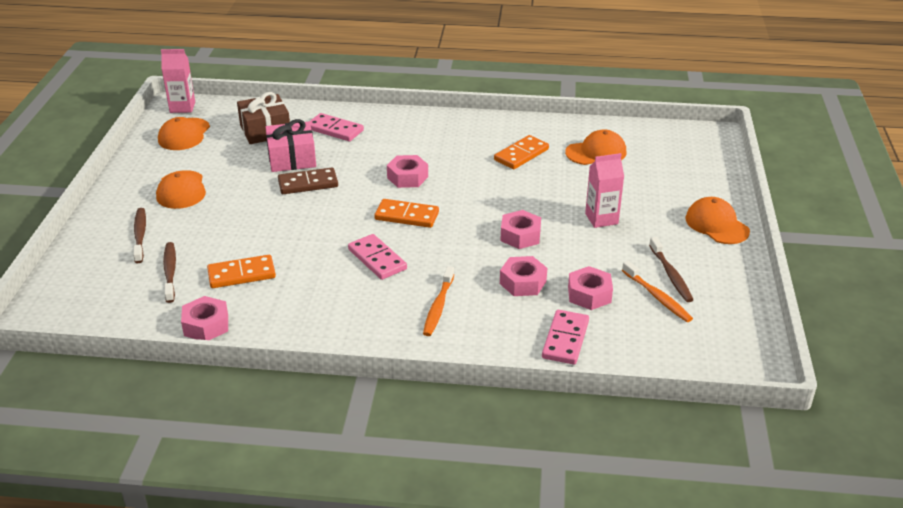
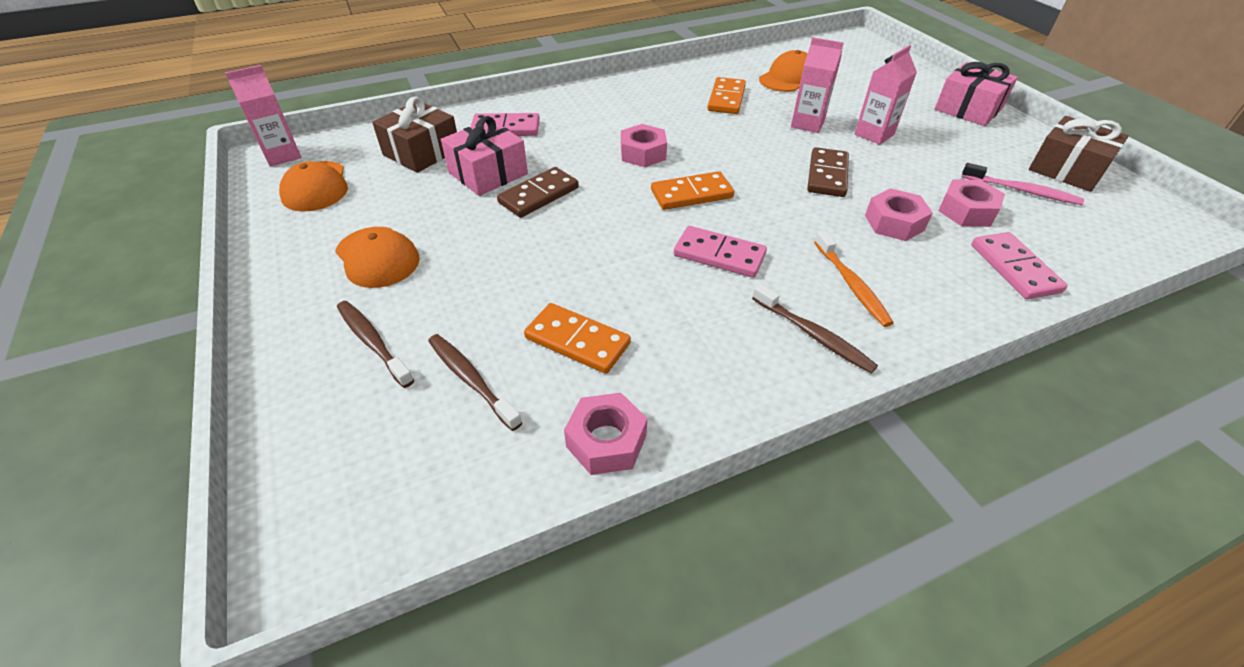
camera: 30 degrees left, 10 degrees up
(241, 274) = (577, 341): orange domino -> orange domino turned 75 degrees clockwise
(520, 235) = (827, 175): pink nut -> brown domino
(559, 194) = (807, 124): none -> pink carton
(657, 297) = (1022, 191): orange toothbrush -> pink toothbrush
(671, 275) = (1001, 166): brown toothbrush -> brown toothbrush (813, 335)
(716, 225) = (968, 109): orange cap -> pink gift
(723, 296) = (1067, 169): none -> brown gift

